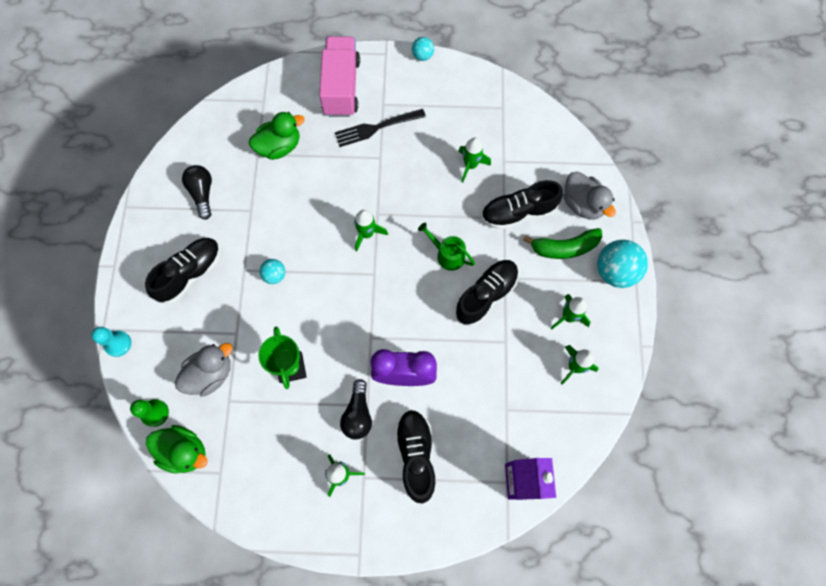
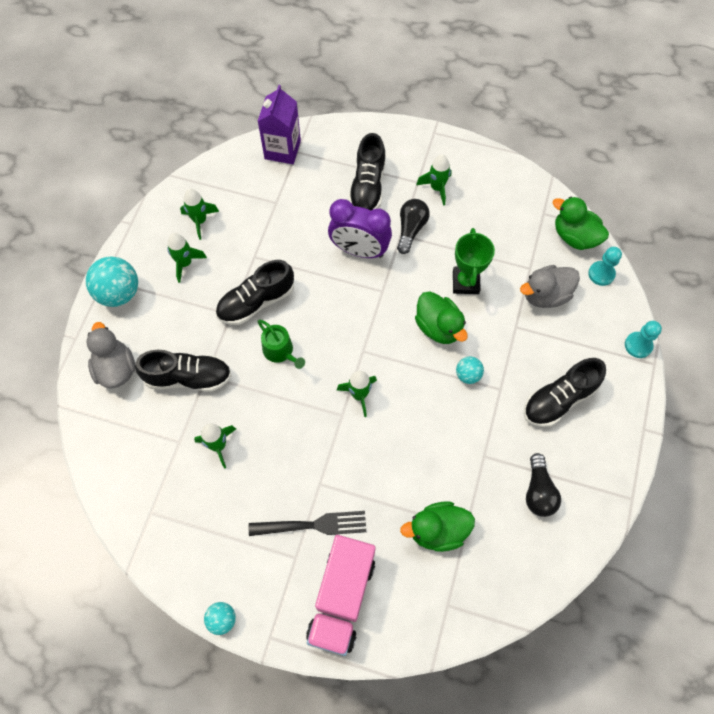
camera: 165 degrees left, 5 degrees down
(155, 413) = (601, 274): green pawn -> turquoise pawn
(309, 314) = (438, 327): none -> green duck
(564, 248) = (157, 328): green banana -> none

